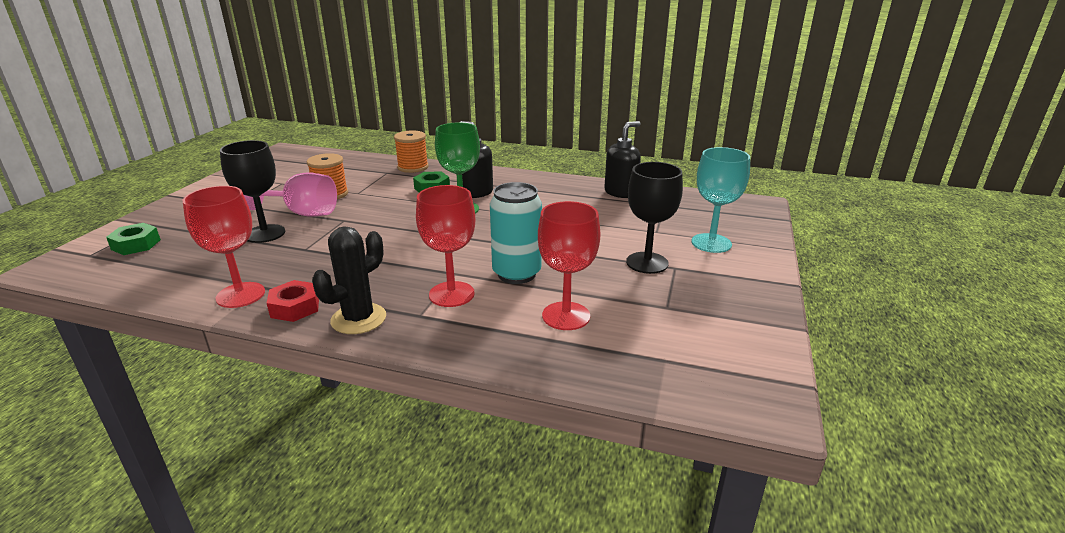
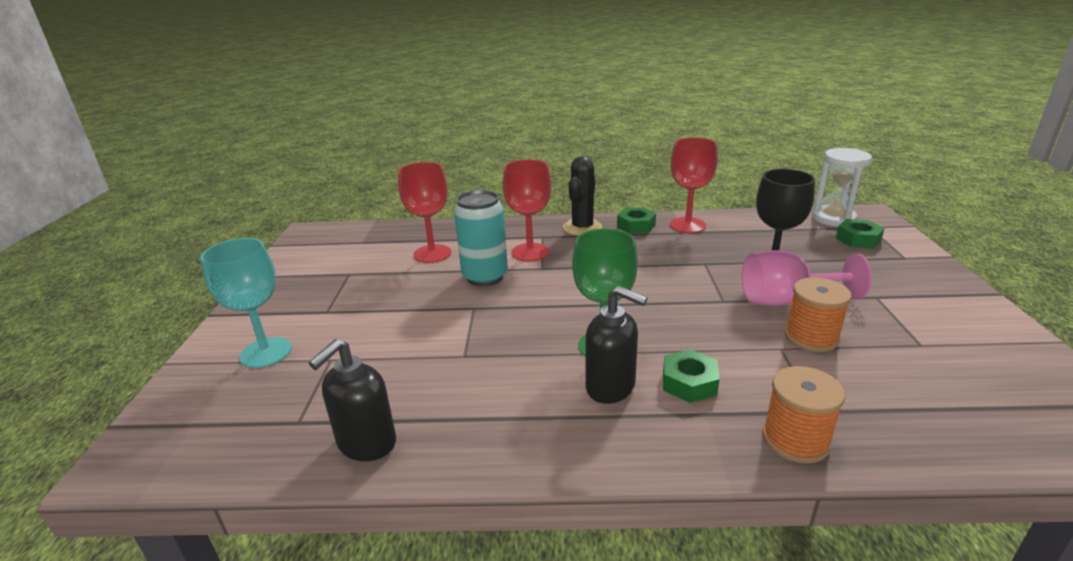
camera: 165 degrees right, 0 degrees up
(90, 271) = (833, 218): none -> white hourglass
(295, 307) = (636, 226): red nut -> green nut
(647, 263) = (355, 311): black goblet -> none

